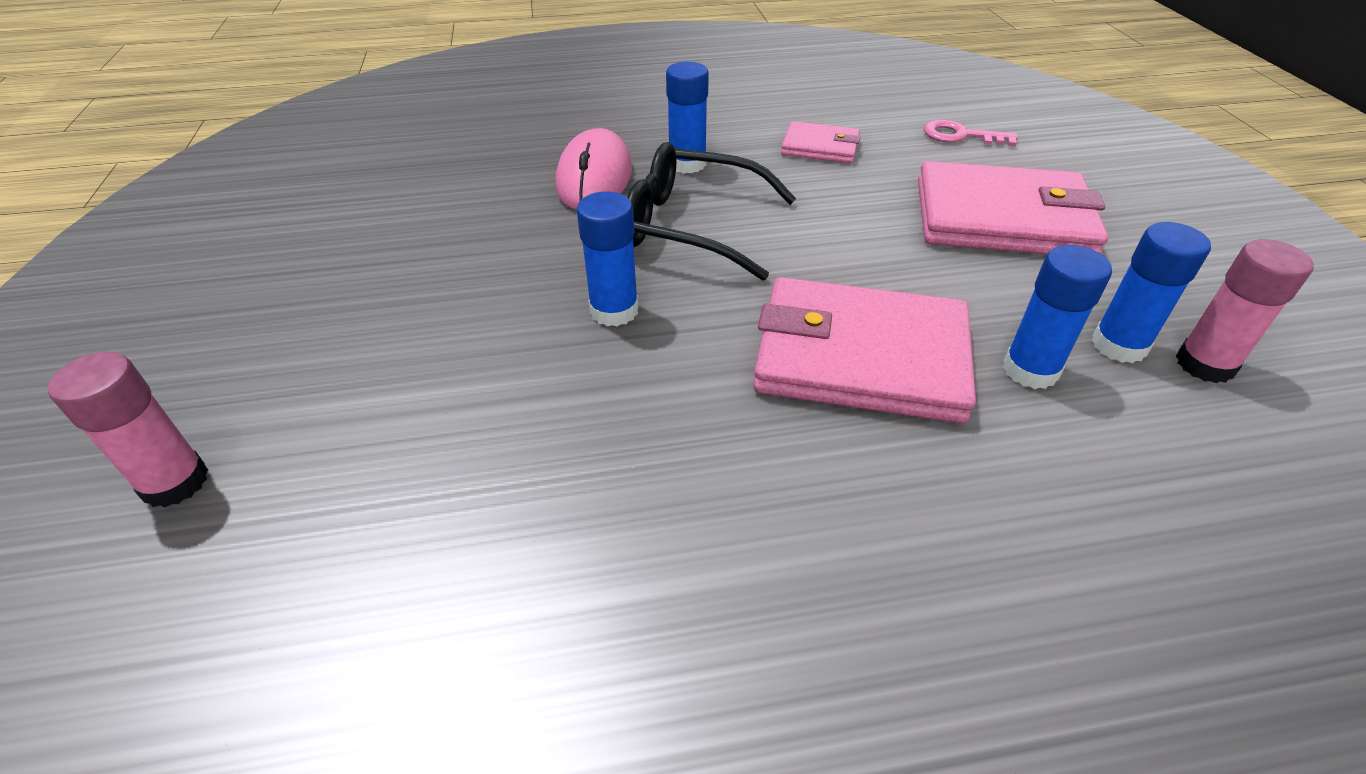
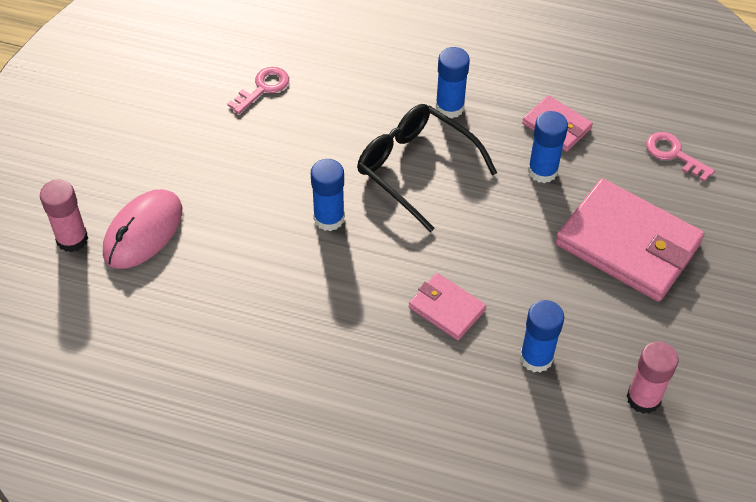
camera: 25 degrees right, 10 degrees up
(434, 208) = (263, 88): none -> pink key
(594, 178) = (378, 97): pink mouse -> pink mouse (143, 232)
(860, 356) = (446, 308): pink wallet -> pink wallet, size x0.51
(1119, 345) = (605, 365): blue glue stick -> blue glue stick (542, 171)

